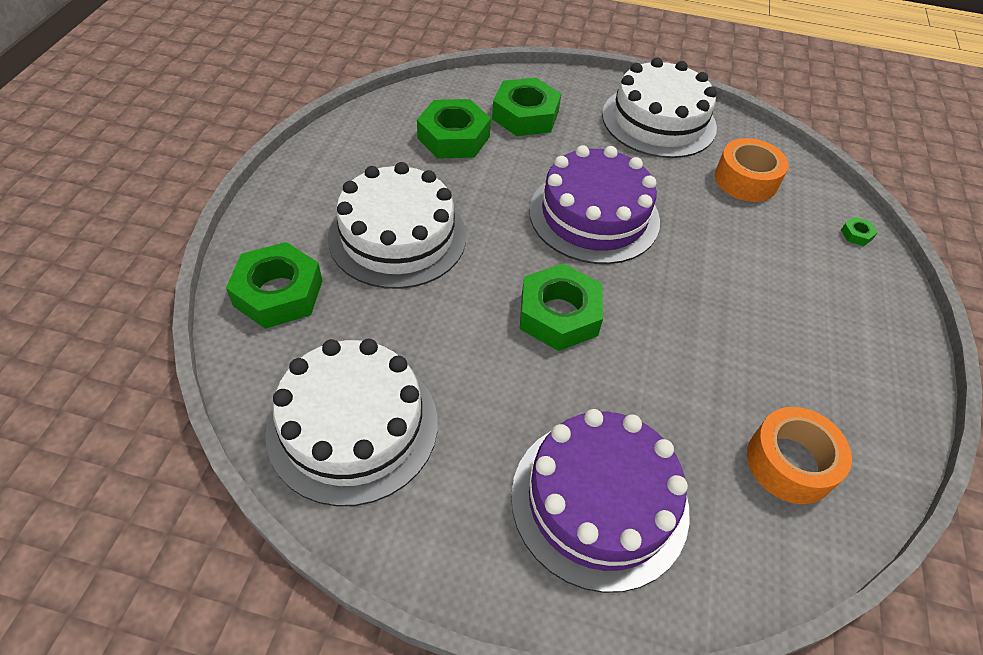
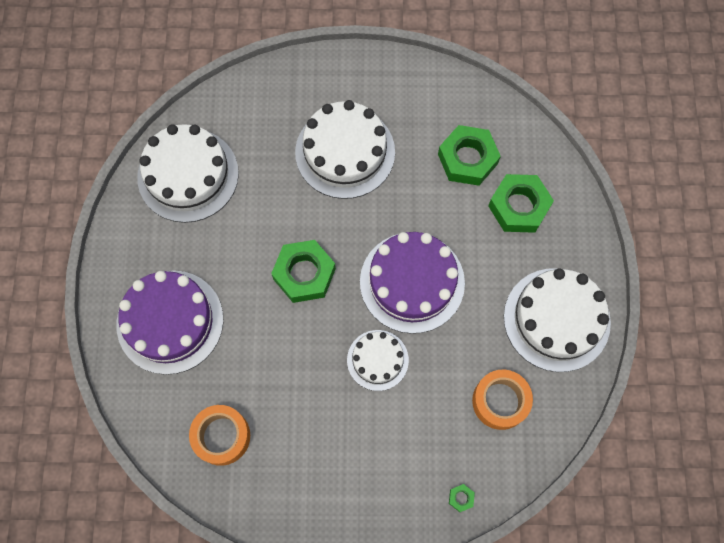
camera: 80 degrees right, 20 degrees up
(278, 293) = (273, 99): green nut -> none
(689, 268) = (377, 360): none -> white cake

